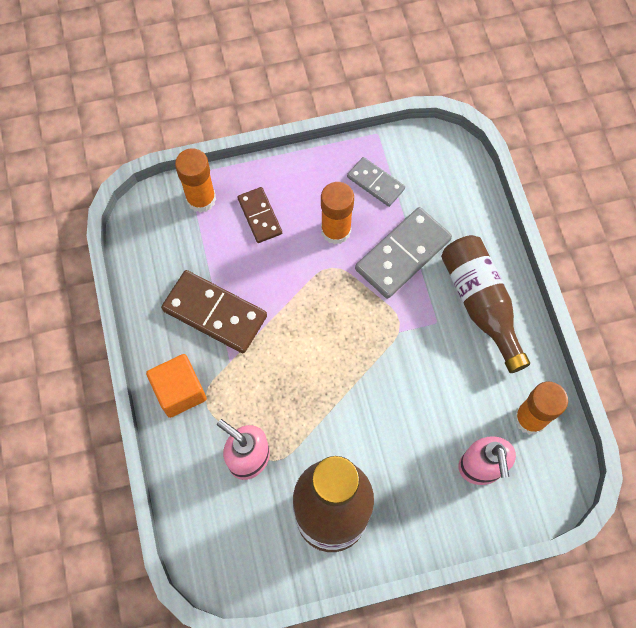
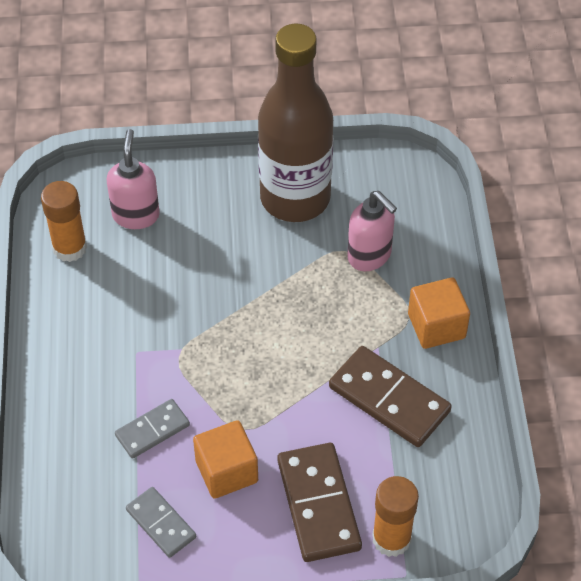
camera: 170 degrees left, 15 degrees down
(259, 216) = (319, 504): brown domino -> brown domino, size x1.68
(336, 230) = (226, 471): orange glue stick -> orange cube
(402, 254) = (152, 430): grey domino -> grey domino, size x0.60
(480, 304) = (80, 363): brown bottle -> none

